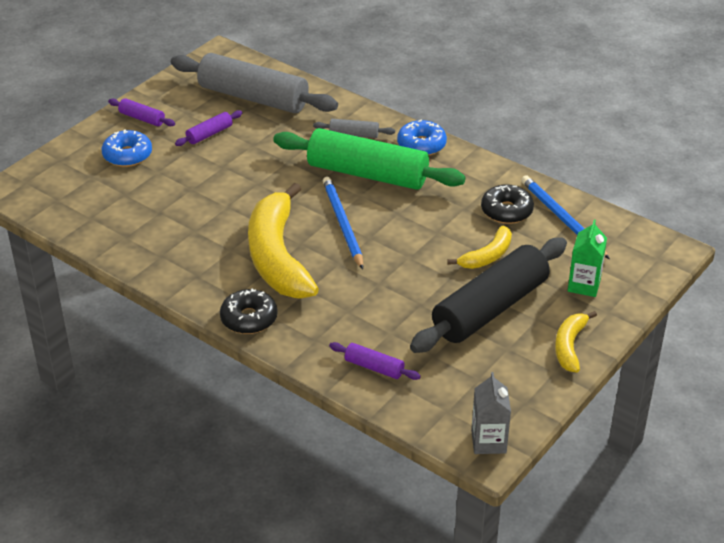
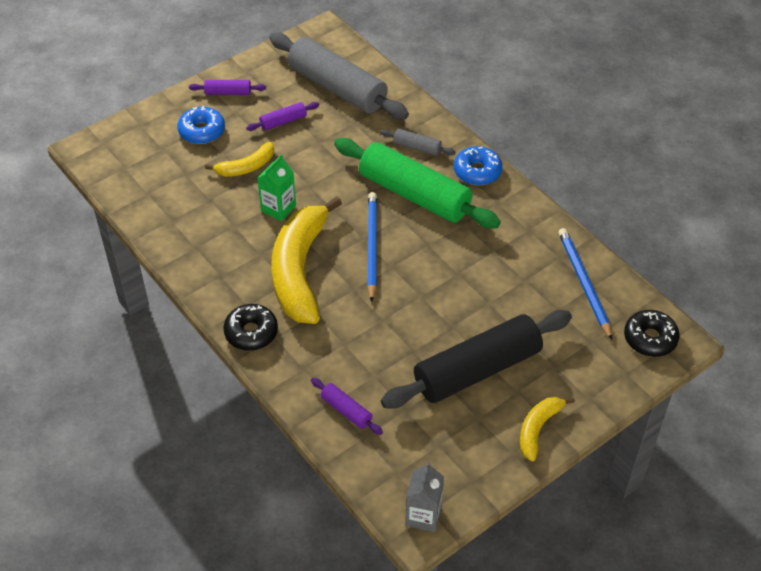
camera: 15 degrees right, 10 degrees up
(142, 118) = (228, 92): purple rolling pin -> purple rolling pin turned 45 degrees counterclockwise
(487, 256) = (495, 310): yellow banana -> yellow banana (246, 167)
(506, 211) = (532, 263): black donut -> black donut (650, 338)
(584, 285) = (577, 363): green carton -> green carton (278, 208)

